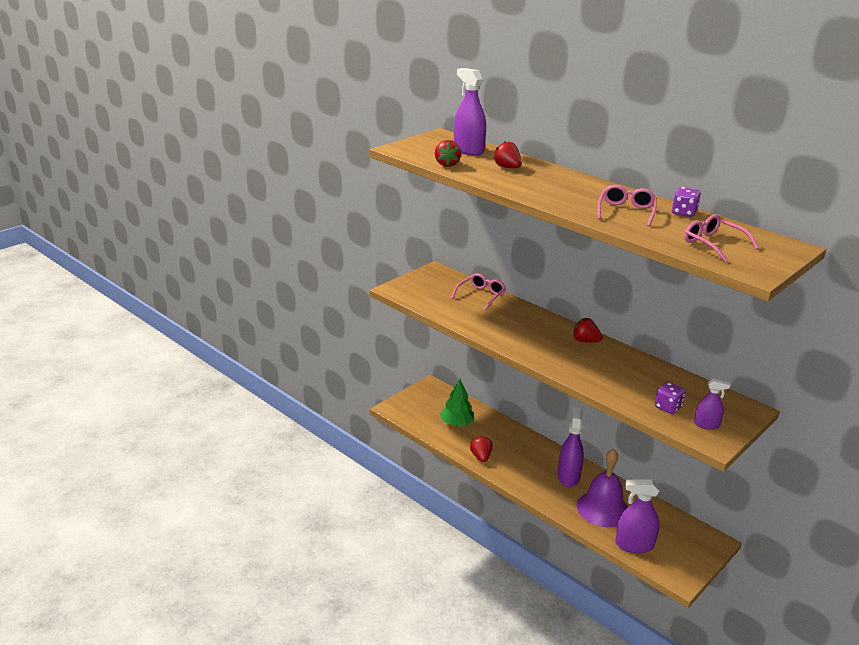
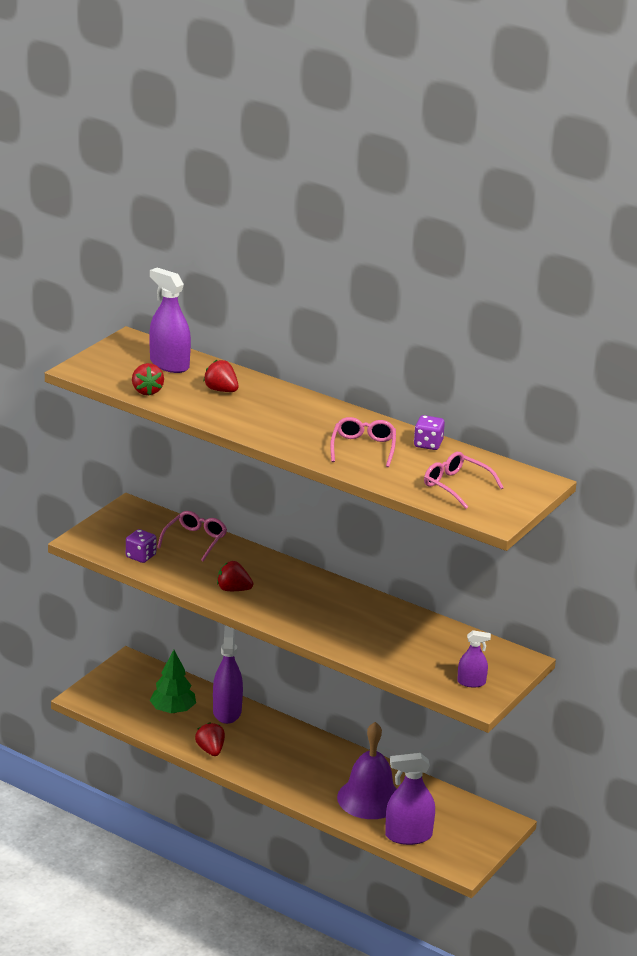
camera: 10 degrees left, 0 degrees up
(568, 477) = (325, 764): purple spray bottle -> purple spray bottle (227, 712)
(585, 341) = (332, 592): red strawberry -> red strawberry (233, 589)
(668, 407) = (429, 666): purple dice -> purple dice (141, 556)

